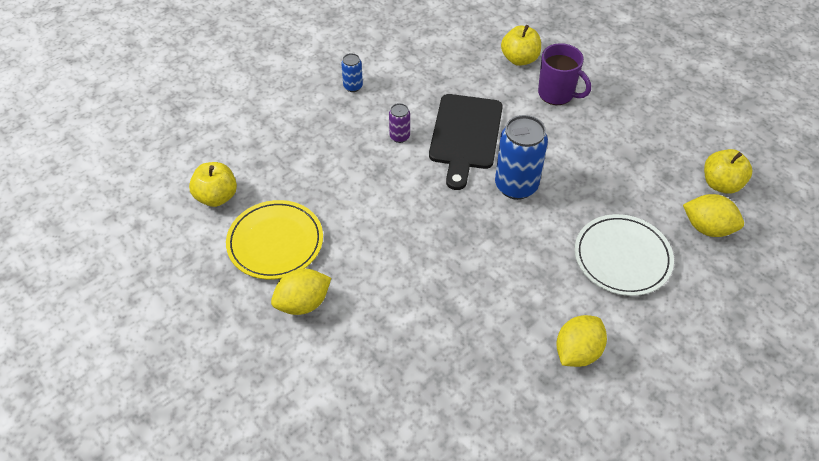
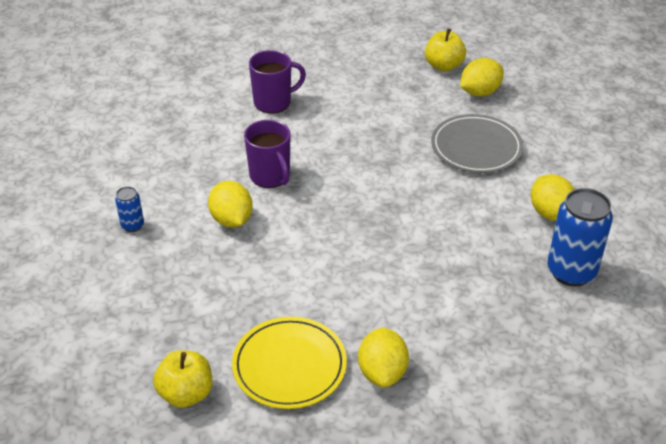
camera: 60 degrees left, 10 degrees down
(399, 136) = (231, 220): purple can -> yellow lemon
(465, 135) = (270, 176): black cutting board -> purple mug
(516, 186) = (356, 172): blue can -> blue can (571, 272)
(519, 59) = (210, 104): yellow apple -> none
(622, 257) = (476, 147): white plate -> grey plate

